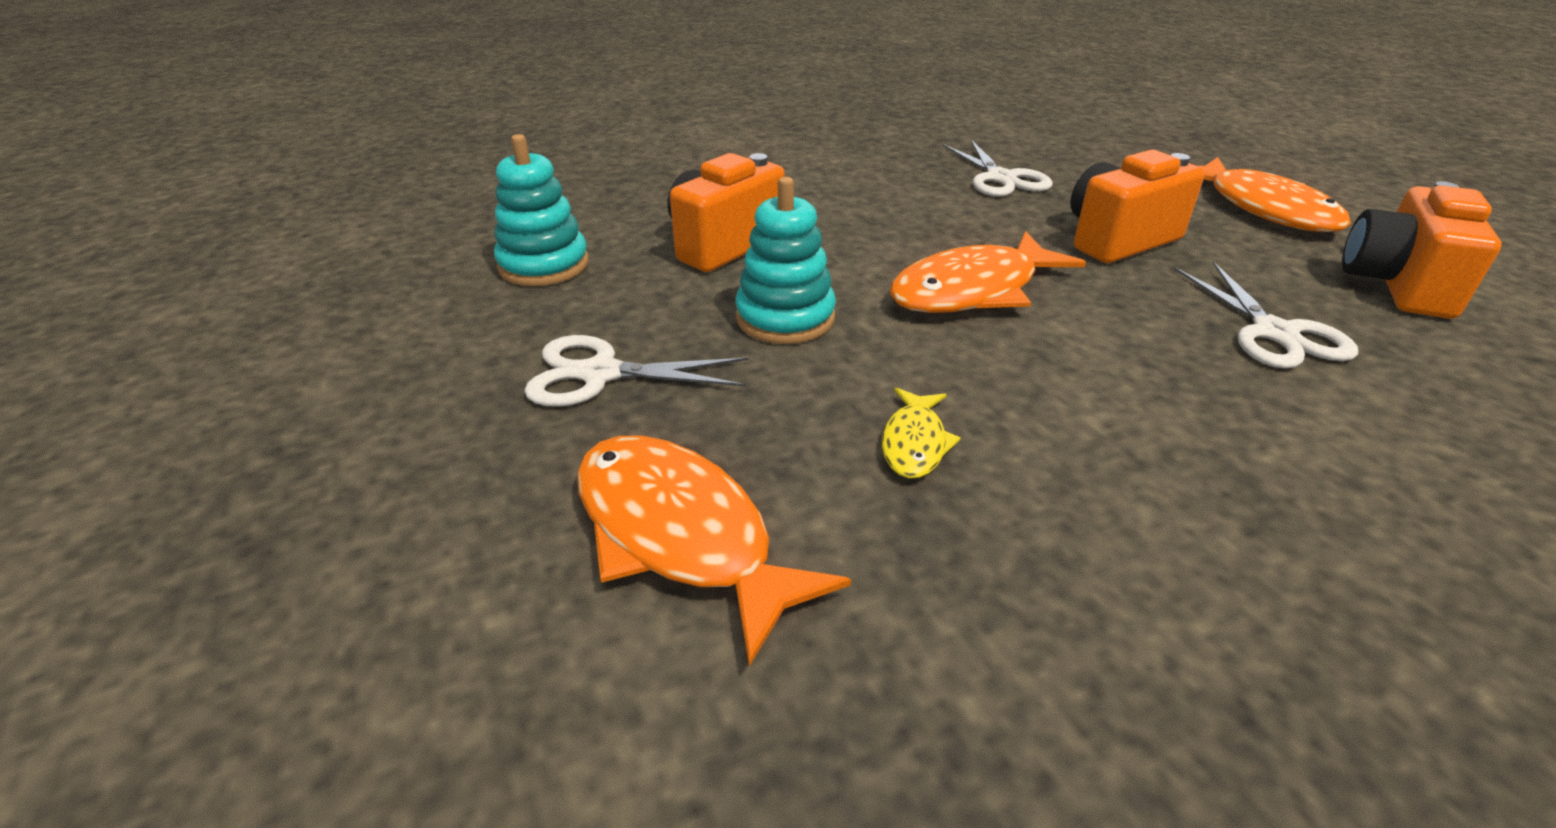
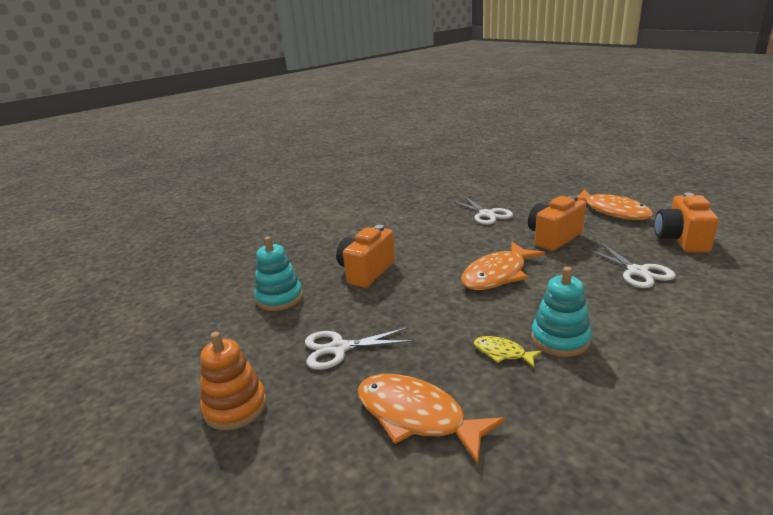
camera: 10 degrees left, 10 degrees down
(358, 445) = (235, 407): none -> orange stacking toy
(785, 318) = (415, 304): turquoise stacking toy -> turquoise stacking toy (560, 339)
(914, 443) = (502, 353): yellow fish -> yellow fish turned 120 degrees clockwise

